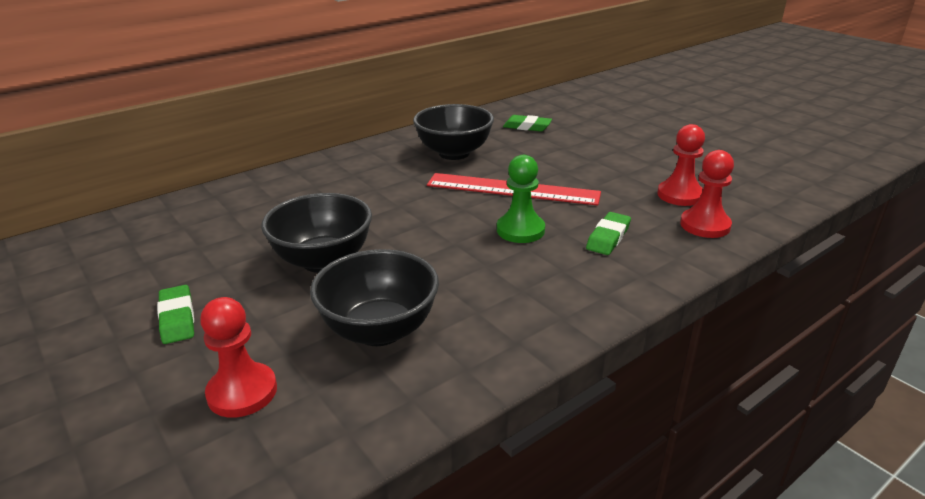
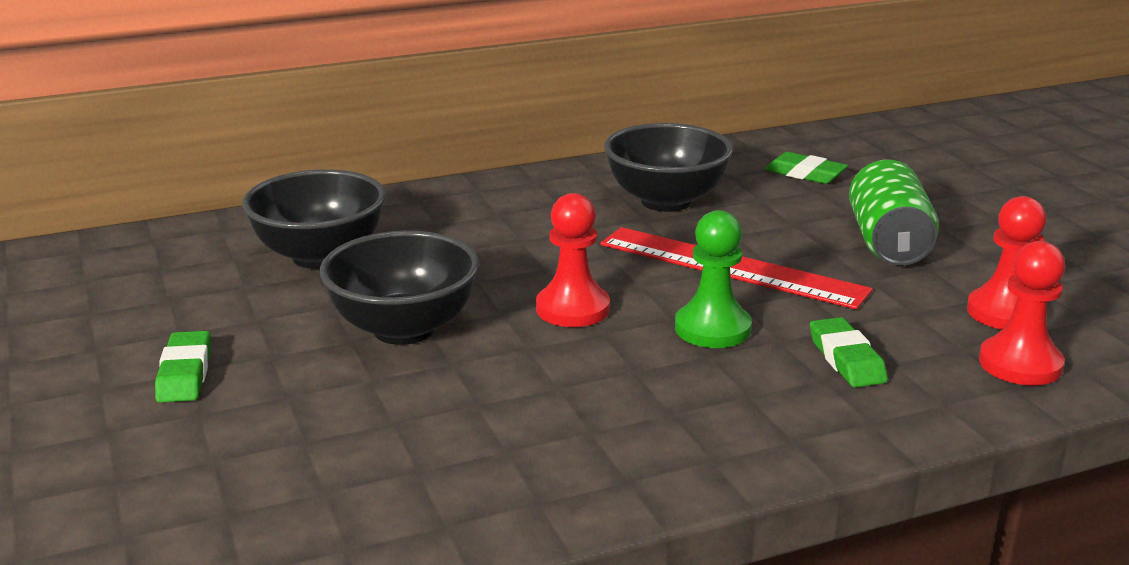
camera: 15 degrees right, 5 degrees down
(242, 392) = (233, 476): red pawn -> red pawn (572, 309)
(379, 330) = (441, 432): black bowl -> black bowl (320, 256)
(595, 162) = (888, 243): none -> green can
(608, 237) = (846, 359): green eraser -> green eraser turned 60 degrees counterclockwise

